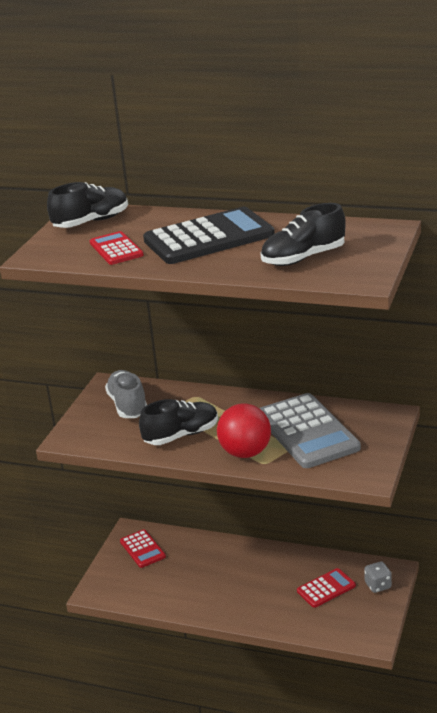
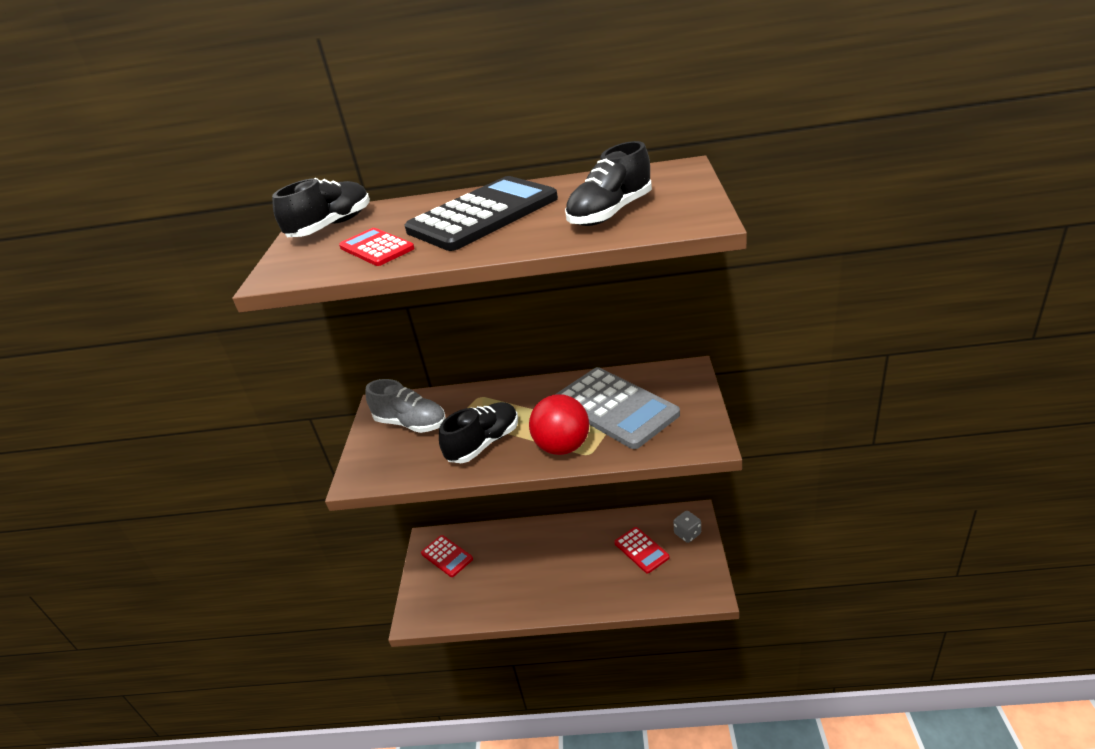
camera: 15 degrees left, 5 degrees up
(128, 405) = (411, 423): grey shoe -> grey shoe turned 150 degrees clockwise
(326, 588) = (641, 550): red calculator -> red calculator turned 105 degrees clockwise

